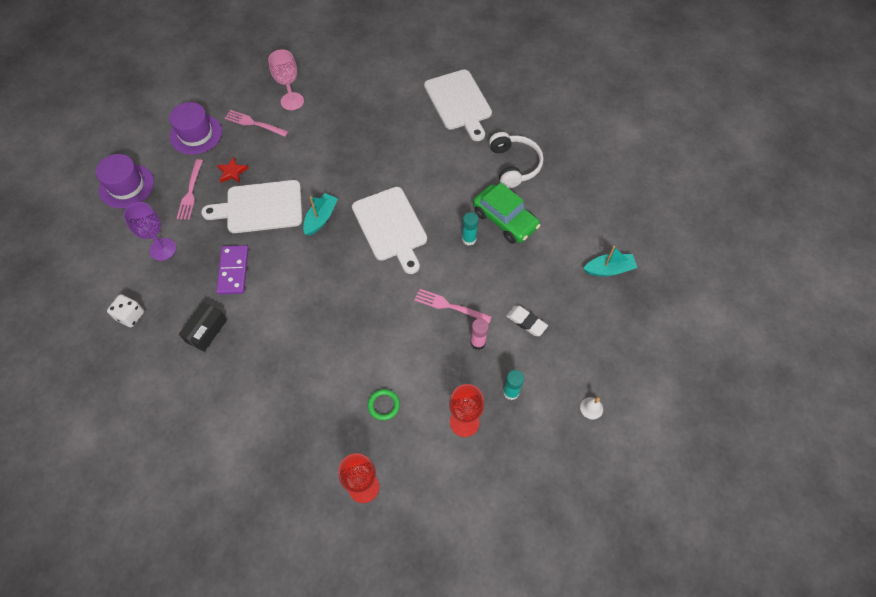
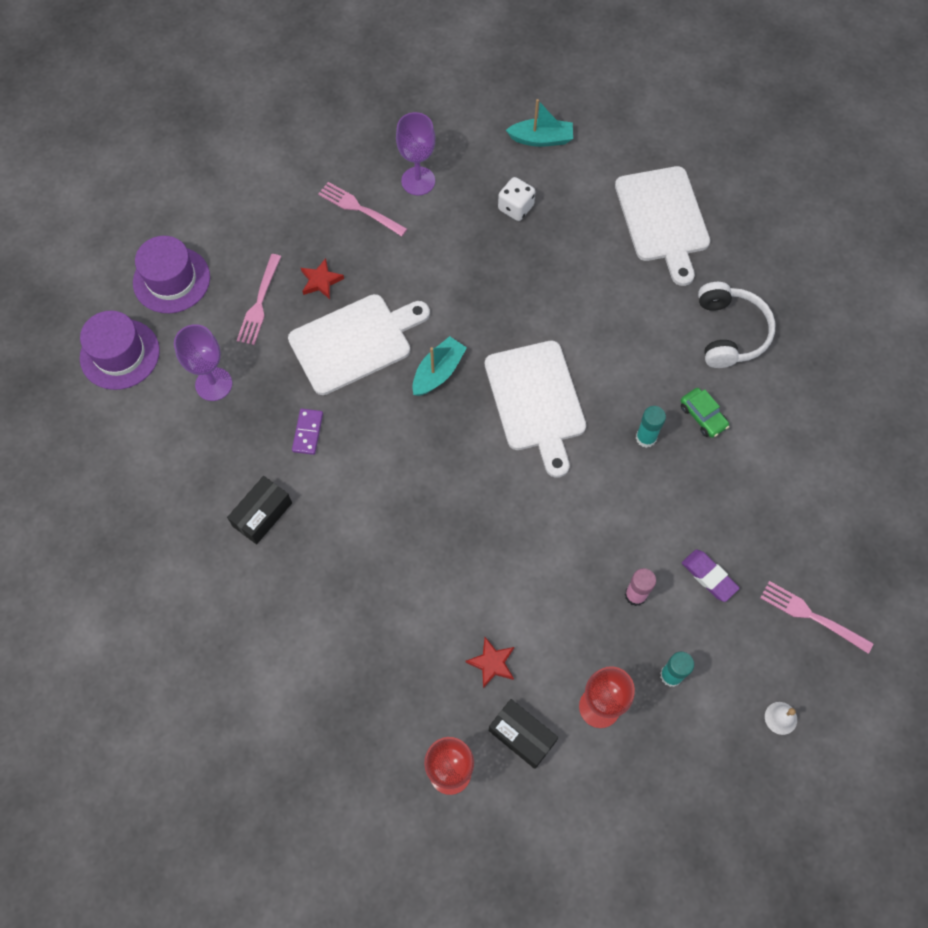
camera: 10 degrees right, 5 degrees up
(130, 316) = (162, 476): white dice -> white dice (515, 208)
(196, 134) = (275, 213): purple hat -> purple hat (120, 354)
(233, 271) = (308, 432): purple domino -> purple domino, size x0.62
(260, 207) = (355, 342): white cutting board -> white cutting board turned 150 degrees clockwise
(292, 101) = (418, 181): pink goblet -> purple goblet
(383, 405) = (492, 663): green ring -> red star
(412, 452) = (522, 736): none -> black box
(449, 306) = (603, 535): pink fork -> pink fork (811, 616)
(505, 220) = (703, 416): green car -> green car, size x0.53
(526, 322) = (709, 576): white eraser -> purple eraser
(609, 269) = (842, 517): turquoise boat -> turquoise boat (541, 139)

